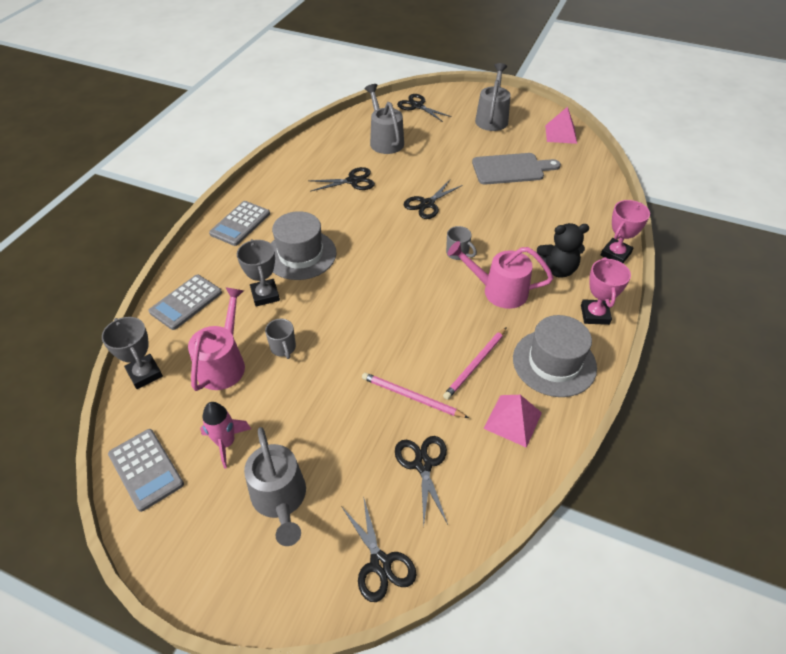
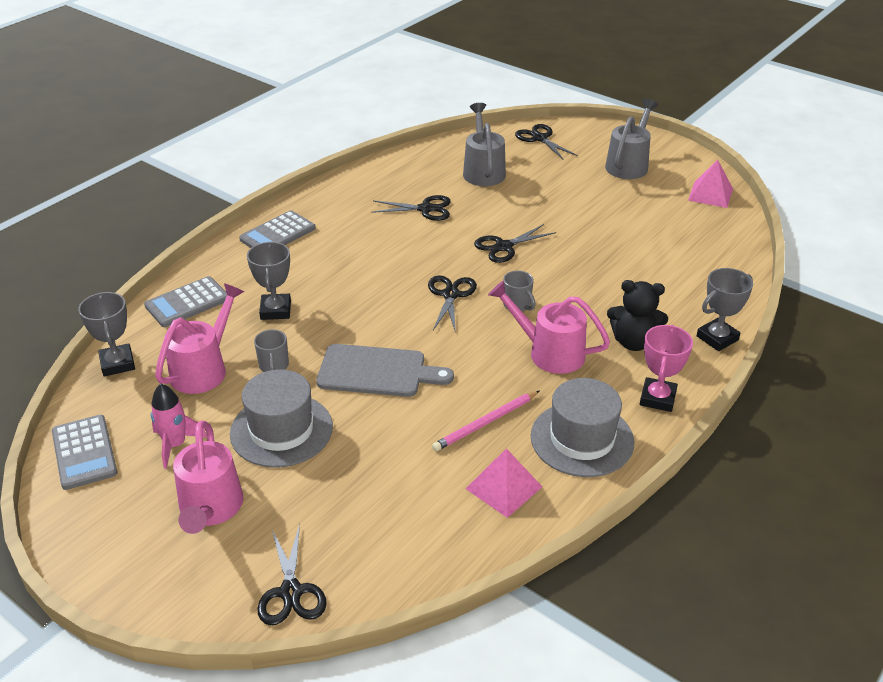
camera: 15 degrees right, 10 degrees down
(280, 500) = (210, 510): grey watering can -> pink watering can
(300, 254) = (332, 276): grey hat -> grey hat (281, 430)
(411, 397) = (396, 441): pink pencil -> none
(423, 464) = (379, 509): black scissors -> black scissors (450, 295)
(511, 169) = (626, 224): grey cutting board -> grey cutting board (377, 371)
(615, 254) = (717, 338): pink trophy -> grey trophy

